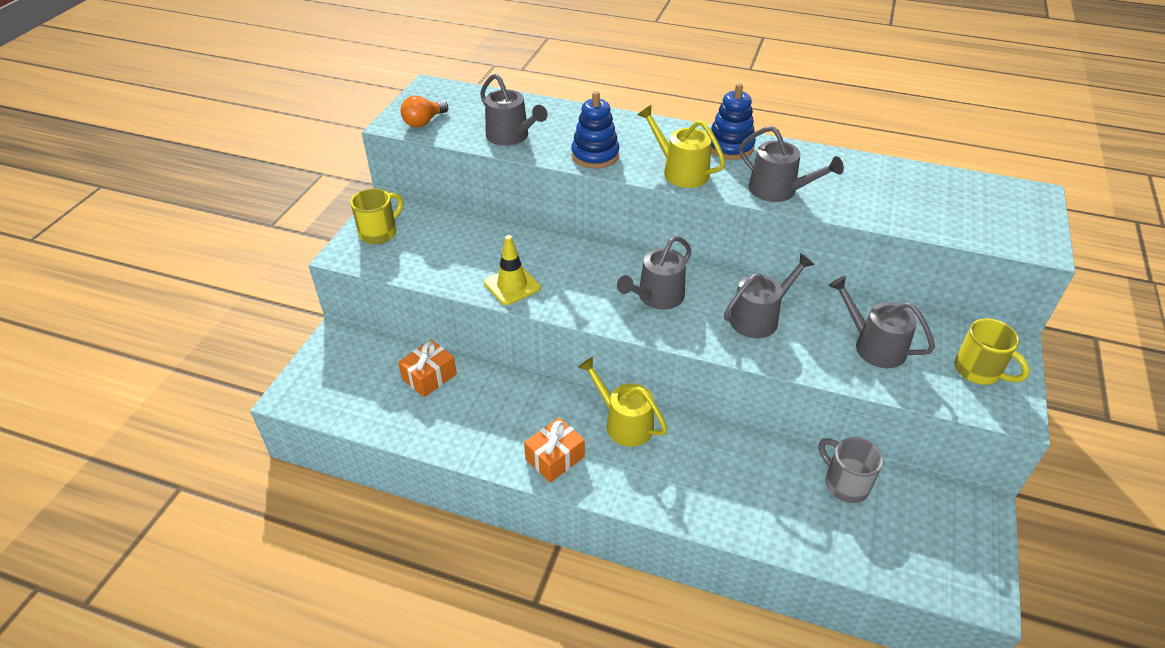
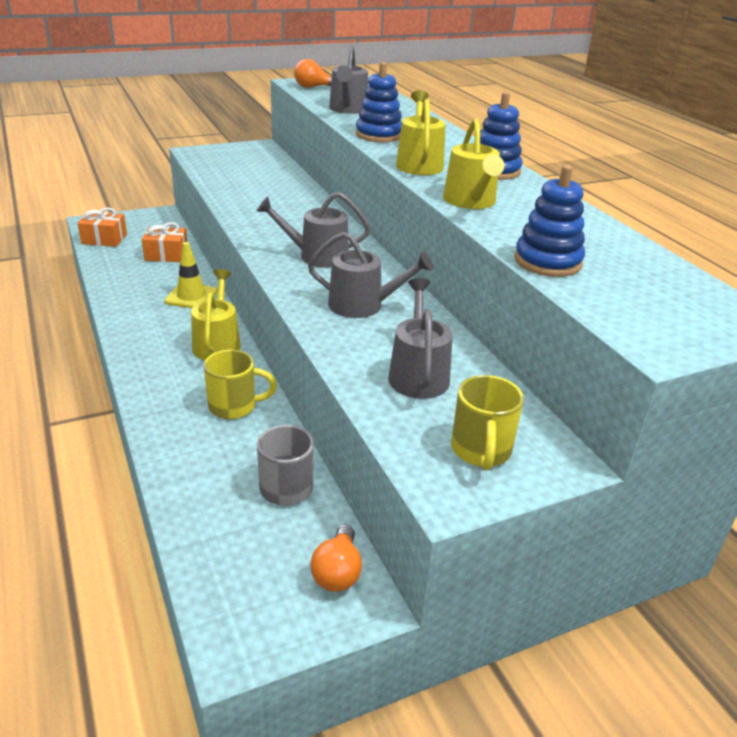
camera: 45 degrees right, 10 degrees down
(379, 233) = (231, 153): yellow mug -> yellow mug (234, 406)
(512, 285) = (244, 205): yellow traffic cone -> yellow traffic cone (191, 296)
(555, 458) = (144, 329): orange gift -> orange gift (104, 239)
(778, 190) = (471, 201): grey watering can -> yellow watering can
(903, 217) = (547, 261): none -> blue stacking toy
(948, 507) = (337, 572): none -> orange light bulb

